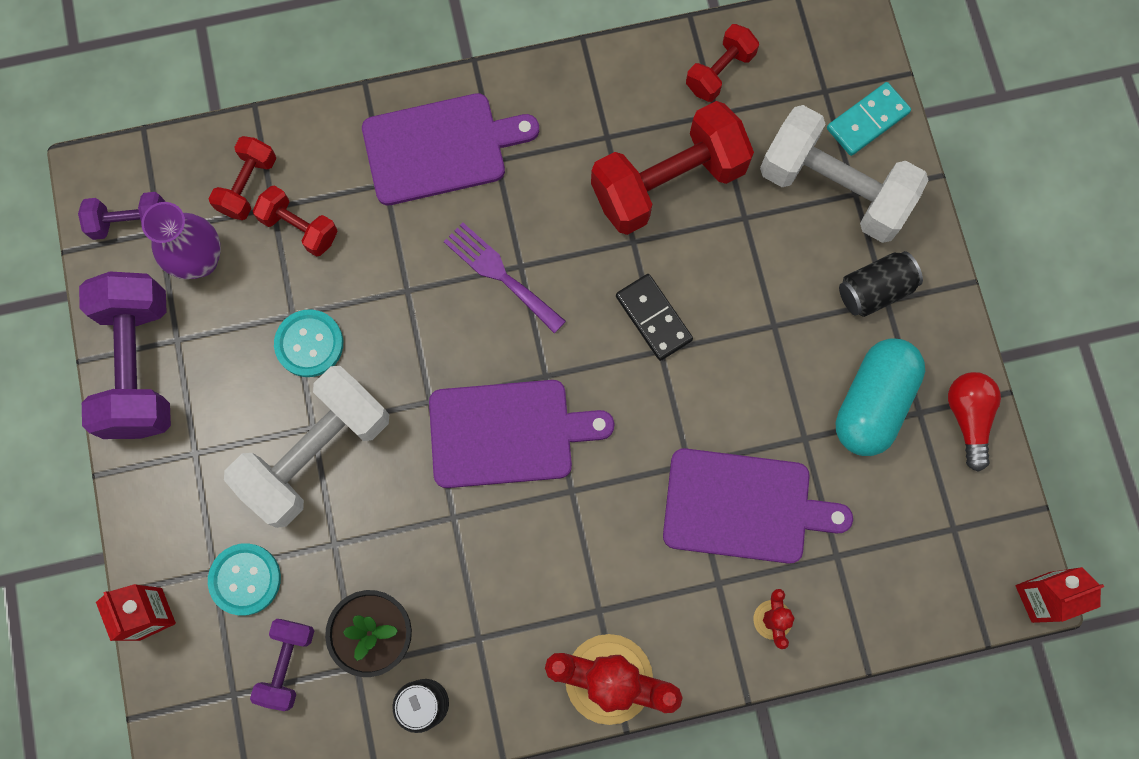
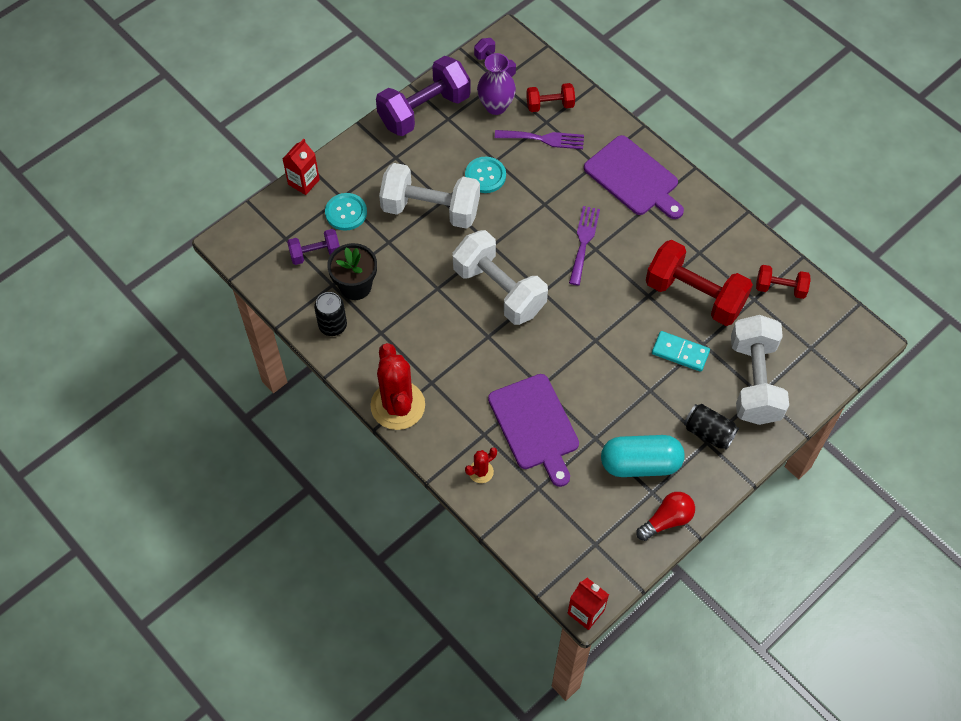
camera: 60 degrees right, 15 degrees down
(299, 228) = (544, 139): red dumbbell -> purple fork
(508, 433) = (499, 290): purple cutting board -> white dumbbell
(653, 318) = (611, 327): black domino -> none
(867, 121) = (809, 379): turquoise domino -> turquoise domino (680, 352)

